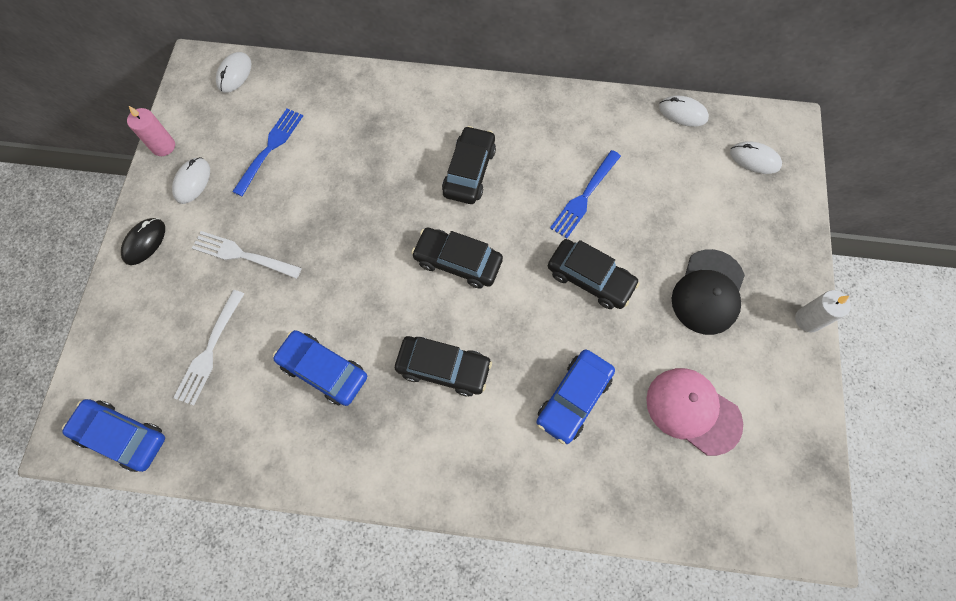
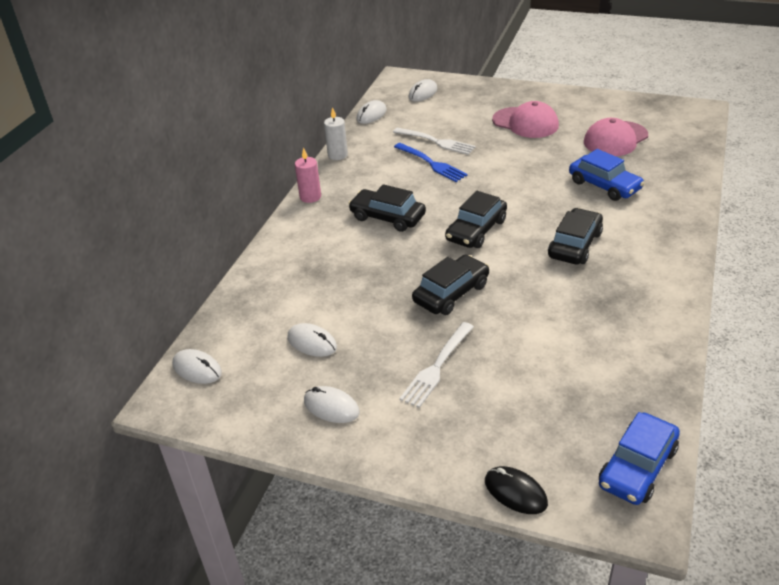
camera: 75 degrees left, 30 degrees down
(144, 242) = (400, 450): black mouse -> black mouse (515, 492)
(163, 146) = (271, 434): pink candle -> pink candle (310, 197)
(210, 350) = (543, 394): white fork -> white fork (436, 142)
(270, 148) = (312, 342): blue fork -> white mouse
(323, 370) = (571, 314): blue car -> none
(590, 278) = (505, 168): black car -> black car (451, 293)
(708, 292) = (525, 123): black cap -> pink cap
(808, 320) = (552, 91): white candle -> white candle (337, 155)

